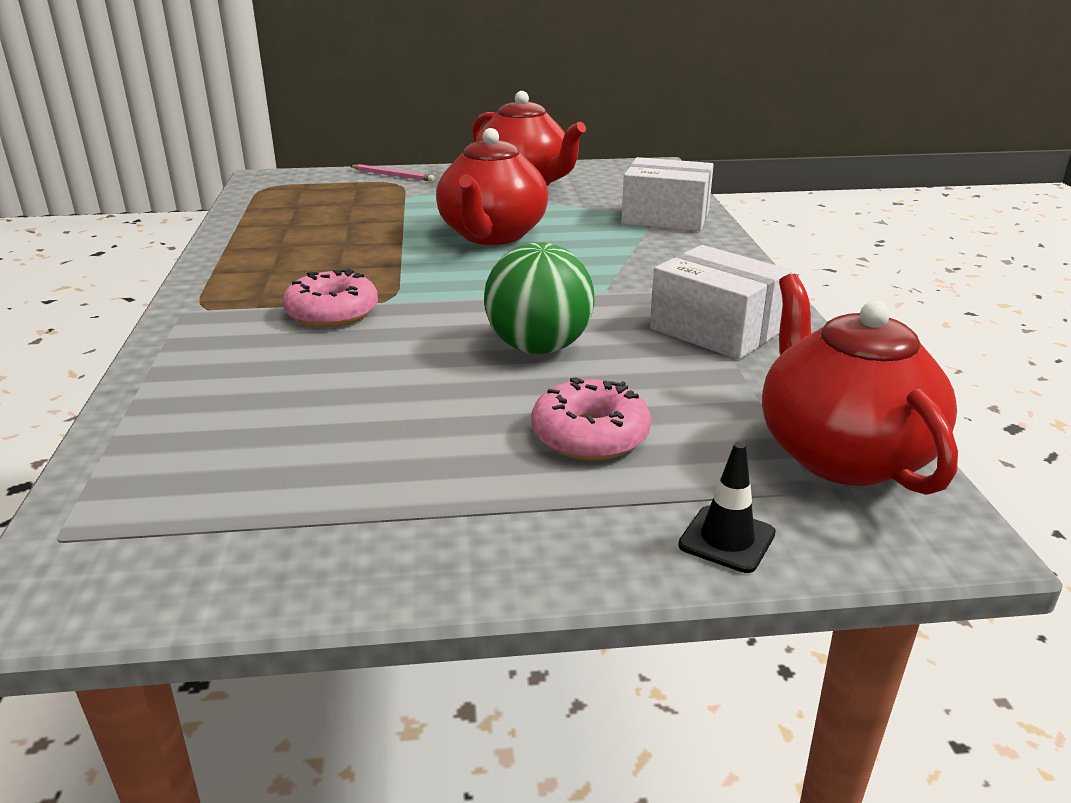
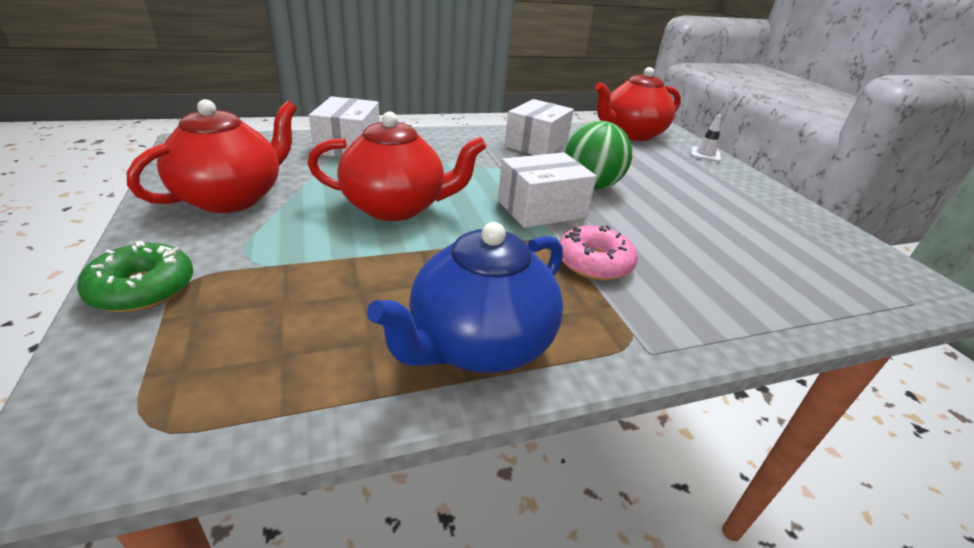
camera: 105 degrees left, 5 degrees up
(256, 253) = (478, 344): none -> blue teapot
(393, 175) = (143, 289): pink pencil -> green donut
(469, 302) = (541, 209): none -> white box
(590, 435) = (665, 174): pink donut -> none
(727, 539) = (705, 154): black traffic cone -> white traffic cone

